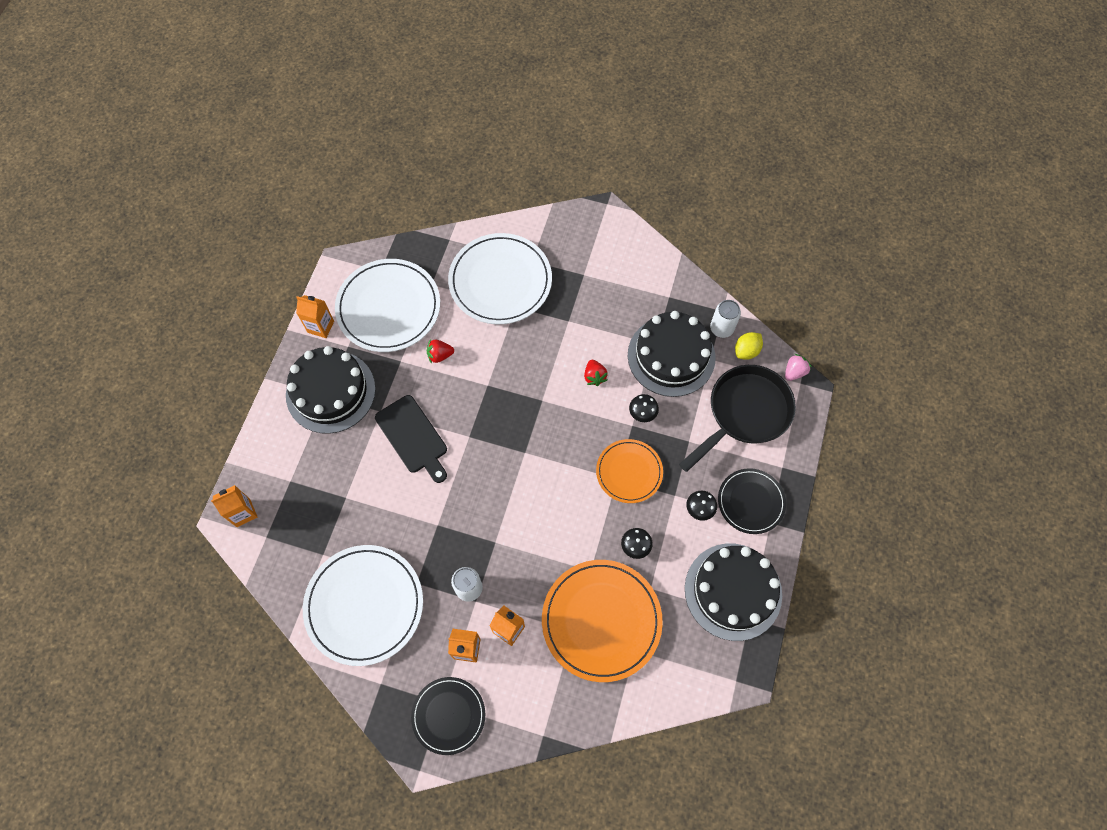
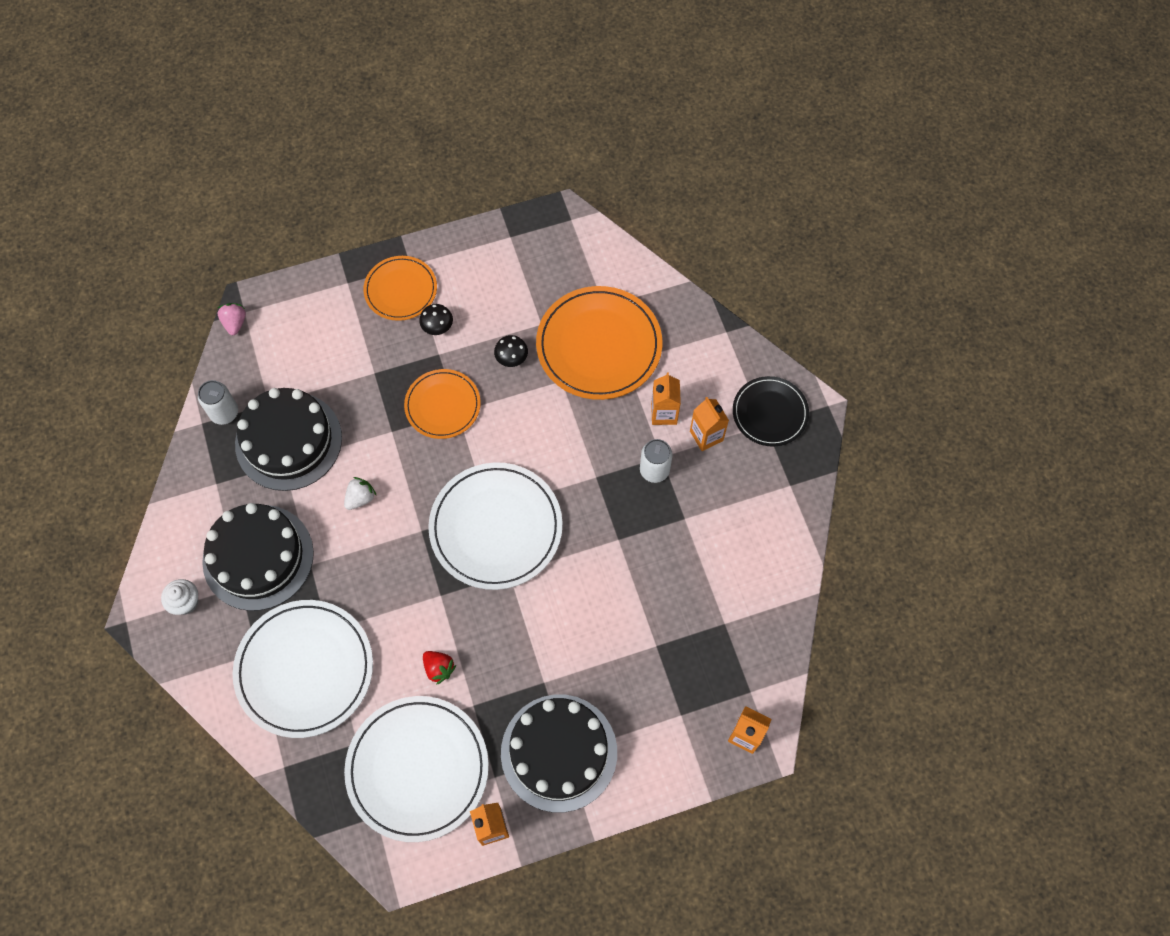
camera: 125 degrees left, 0 degrees up
(364, 605) = (739, 549): white plate -> white plate (496, 527)
(413, 437) = (548, 628): black cutting board -> none
(594, 376) = (360, 498): red strawberry -> white strawberry
(596, 240) = (185, 602): none -> white cupcake
(642, 413) = (371, 430): black mushroom -> none
(733, 591) = (496, 261): black cake -> black cake (258, 557)
(745, 413) = (310, 342): black pan -> none
(746, 351) = (237, 376): yellow lemon -> none
(751, 502) = (400, 290): black plate -> orange plate
(794, 372) = (235, 323): pink strawberry -> pink strawberry turned 75 degrees clockwise

